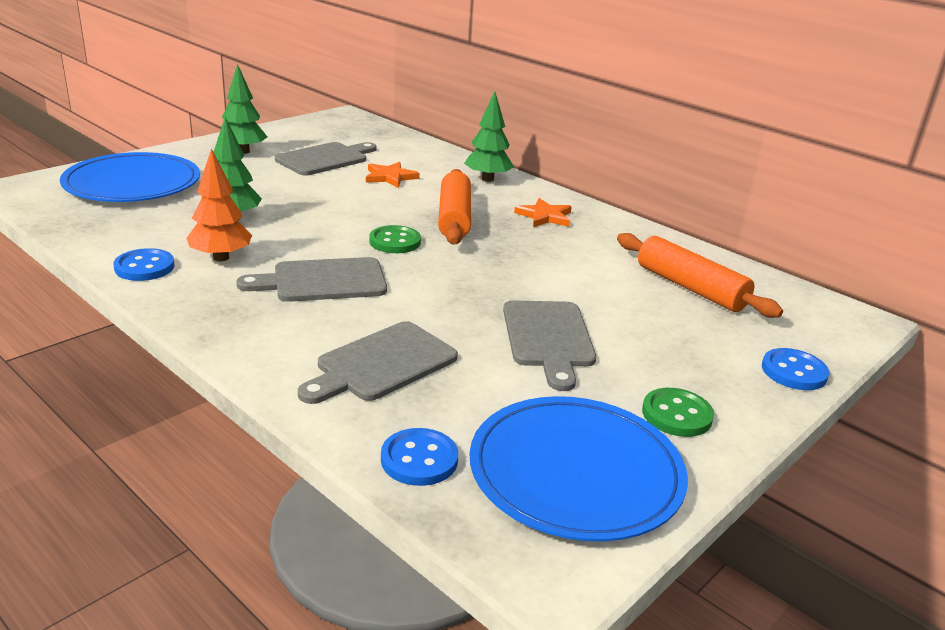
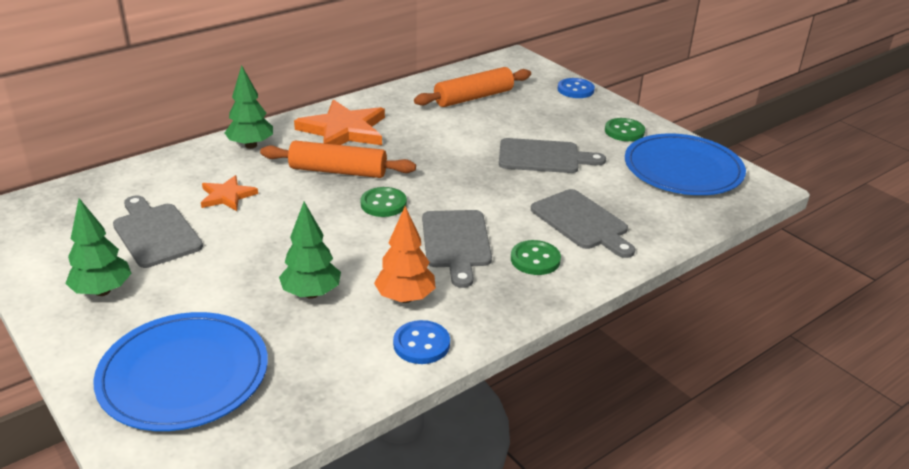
camera: 80 degrees left, 5 degrees up
(291, 328) = (535, 259): none -> green button
(419, 459) = (684, 216): blue button -> none
(544, 216) = (344, 130): orange star -> orange star, size x1.83

